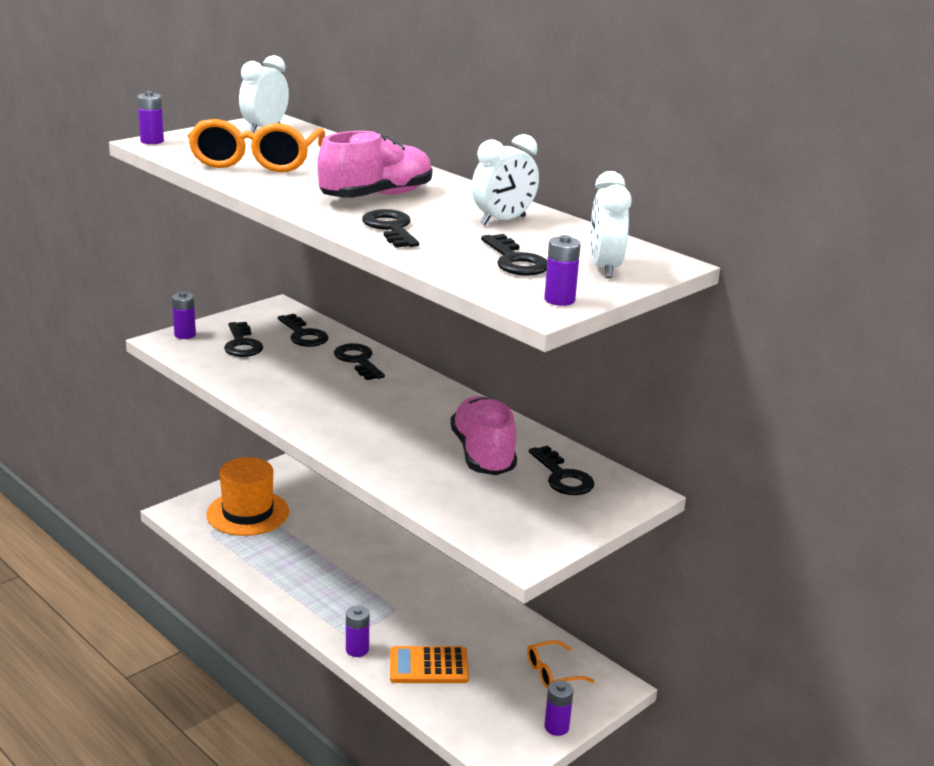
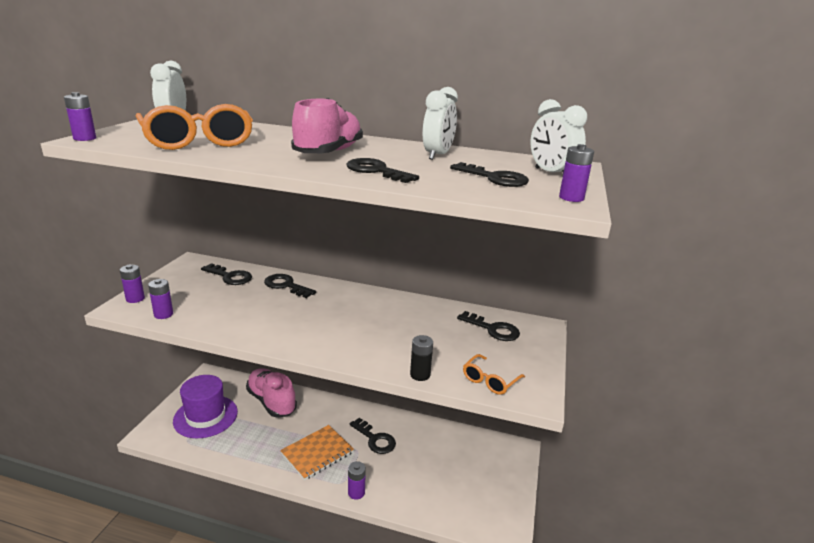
camera: 30 degrees left, 0 degrees up
(242, 344) = (189, 295): black key -> black key (375, 439)
(248, 513) = (205, 416): orange hat -> purple hat
(344, 594) = (317, 453): none -> orange notebook
(411, 494) = (420, 375): none -> black battery
(428, 666) = (410, 484): orange calculator -> none
(483, 454) = (432, 329): pink shoe -> pink shoe (271, 402)
(552, 672) = (481, 455): orange glasses -> orange glasses (490, 380)
(556, 727) = (515, 493): purple battery -> purple battery (163, 314)

